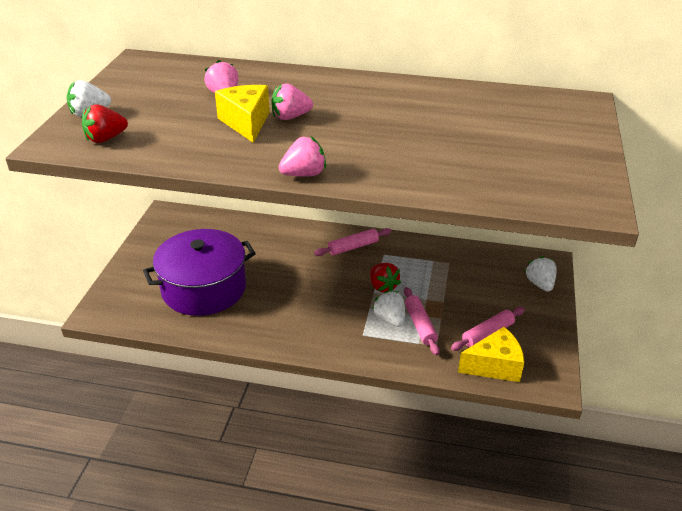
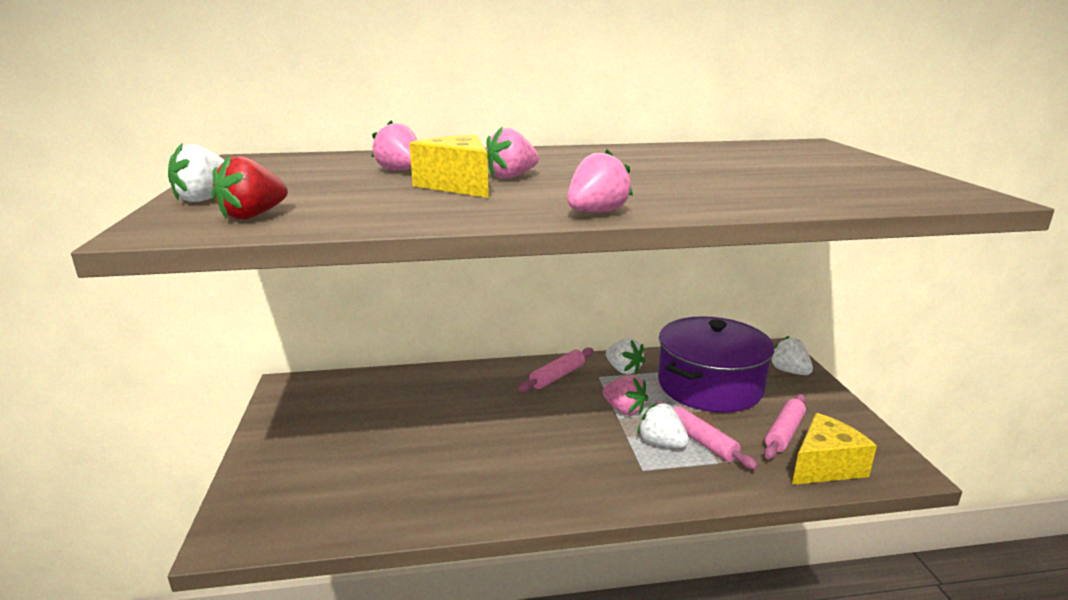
camera: 20 degrees left, 15 degrees down
(204, 288) = (388, 463): purple pot -> purple pot (709, 385)
(383, 286) = (624, 409): red strawberry -> pink strawberry
(406, 252) = (623, 370): none -> white strawberry

